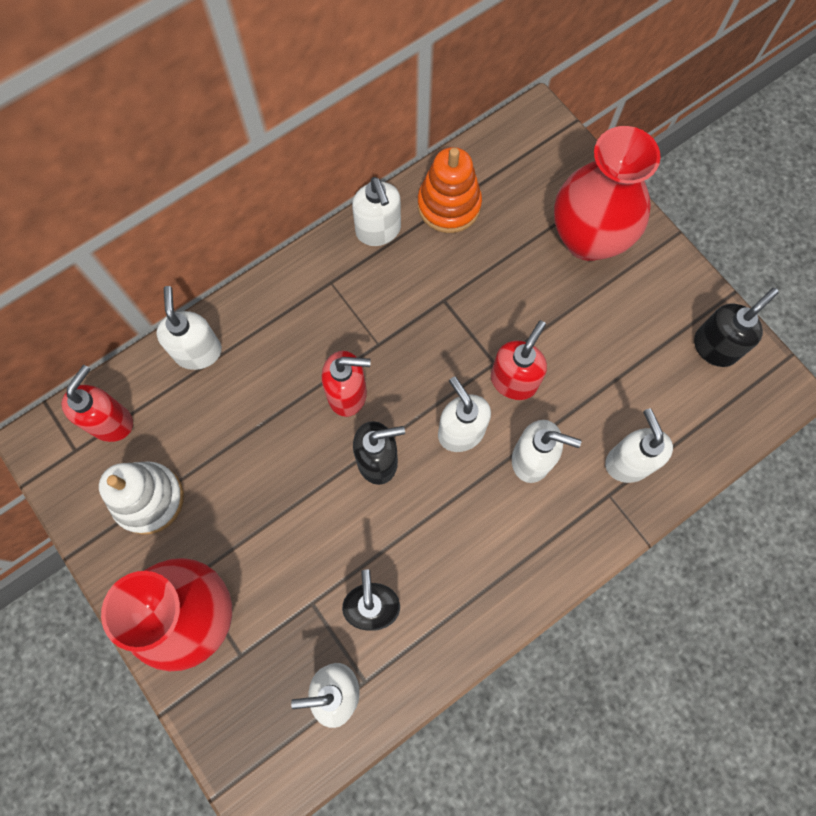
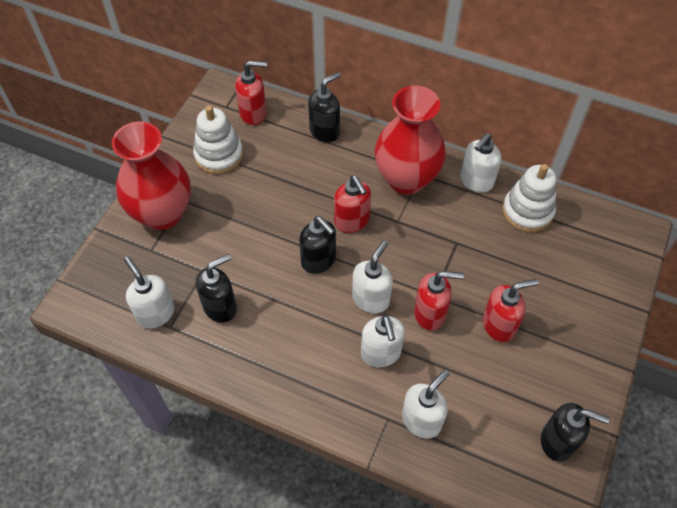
camera: 60 degrees right, 15 degrees down
(198, 351) = (325, 131): white soap dispenser -> black soap dispenser
(449, 205) = (527, 211): orange stacking toy -> white stacking toy
(565, 321) = (499, 325): none -> red soap dispenser
(588, 238) = (574, 309): red vase -> red vase (406, 179)

